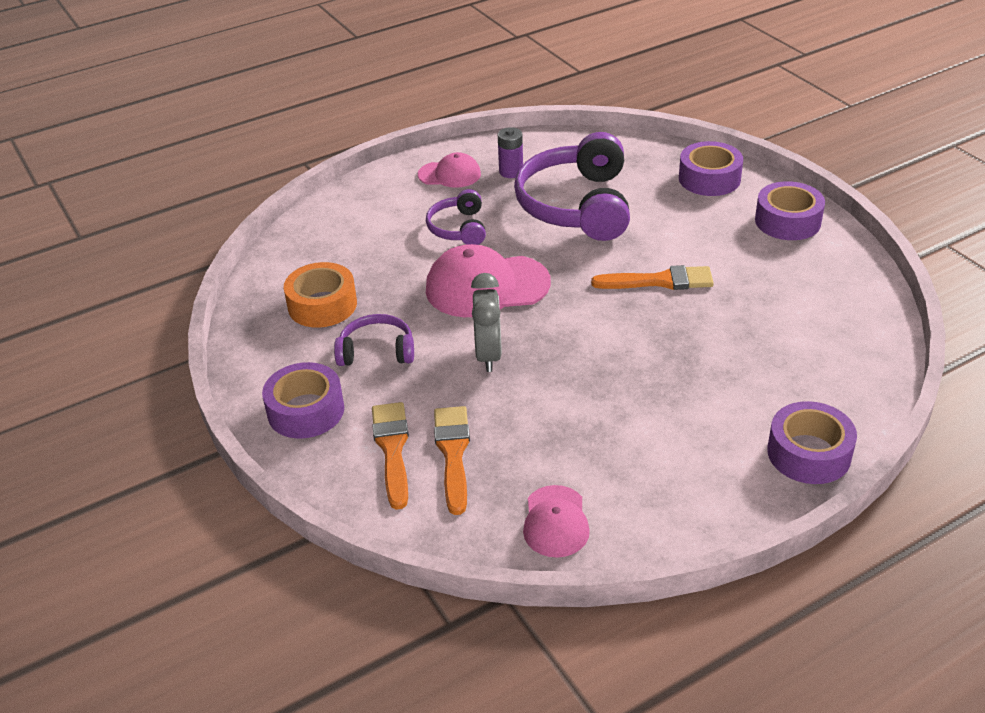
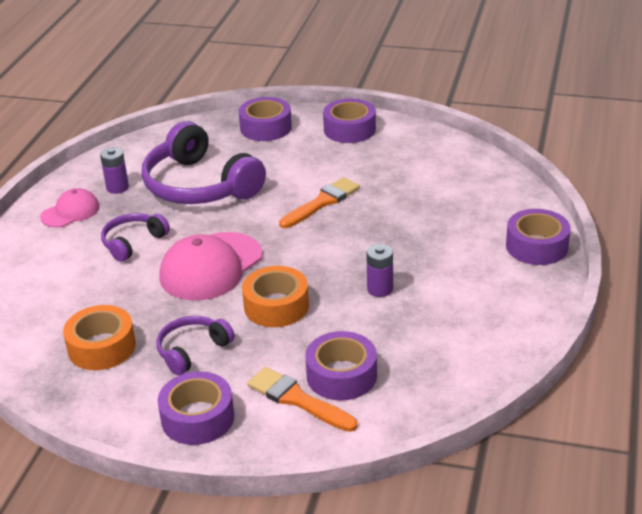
camera: 45 degrees left, 5 degrees down
(453, 454) = (341, 375): orange brush -> purple tape
(458, 228) = (133, 242): purple headphones -> purple headphones turned 90 degrees clockwise
(488, 355) = (276, 306): grey clock -> orange tape
(555, 522) = (459, 369): pink cap -> none
(594, 397) = (380, 289): none -> purple battery

